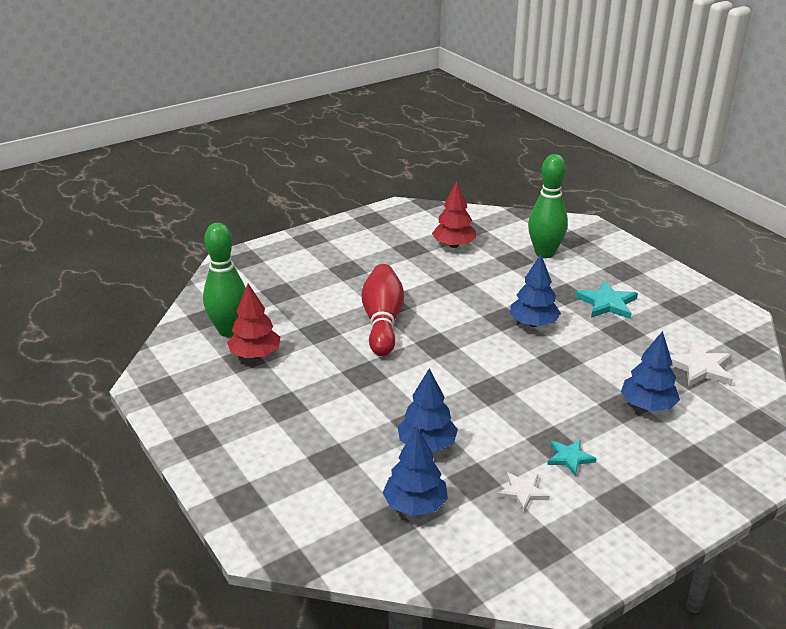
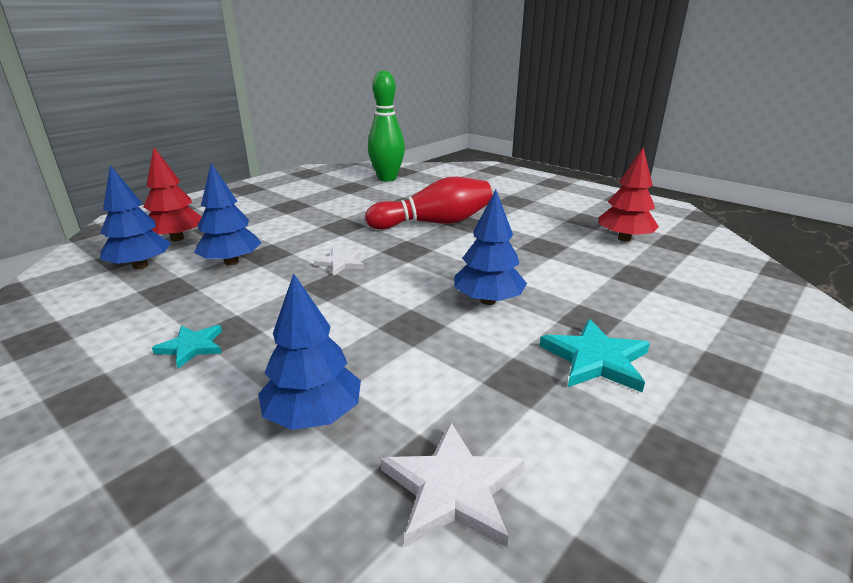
camera: 75 degrees right, 5 degrees down
(255, 354) = (358, 189): red tree -> red tree (177, 238)
(522, 492) = (136, 319): white star -> white star (341, 263)
(544, 253) = (684, 296): green bowling pin -> none

